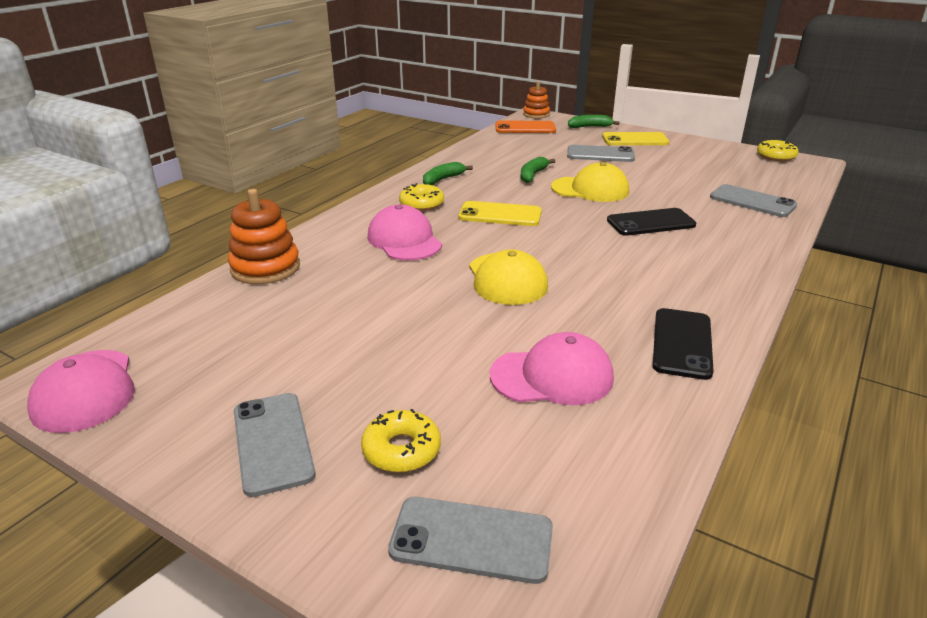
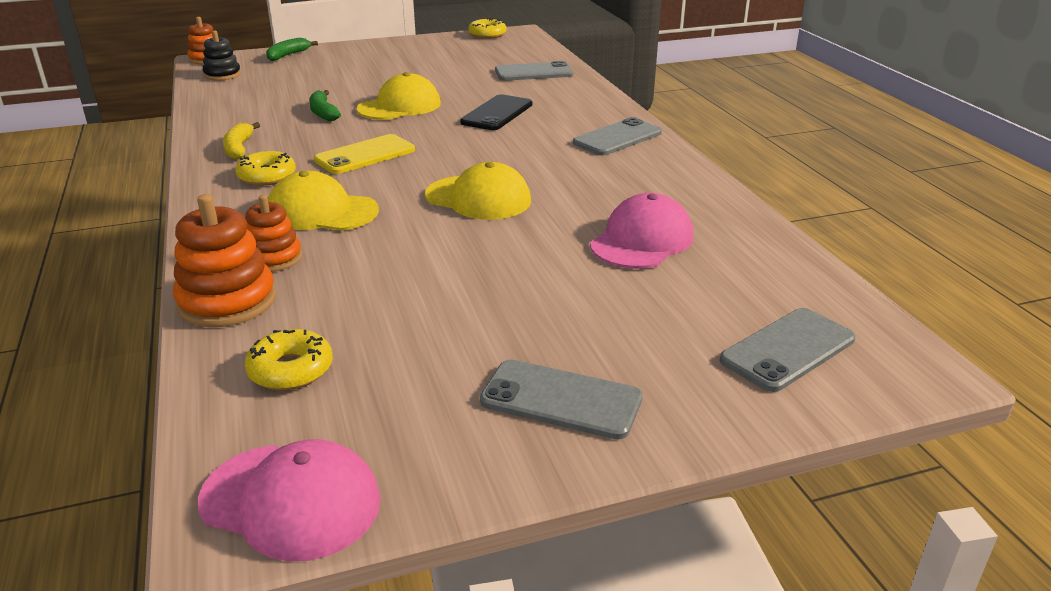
camera: 50 degrees left, 0 degrees up
(329, 255) = (273, 258): none -> orange stacking toy
(401, 450) = (652, 339): yellow donut -> yellow donut (291, 370)
(404, 240) = (322, 212): pink cap -> yellow cap
(442, 179) = (239, 148): green banana -> yellow banana
(525, 128) = (222, 75): orange phone -> black stacking toy
(600, 154) = (348, 76): grey phone -> grey phone (617, 138)
(635, 140) = (353, 54): yellow phone -> none
(682, 343) = (669, 180): black phone -> none

